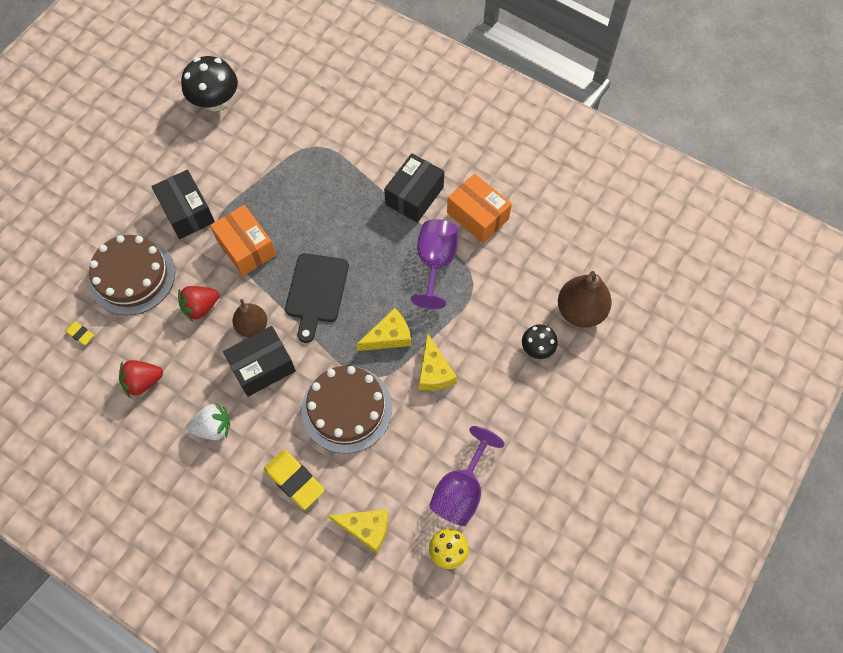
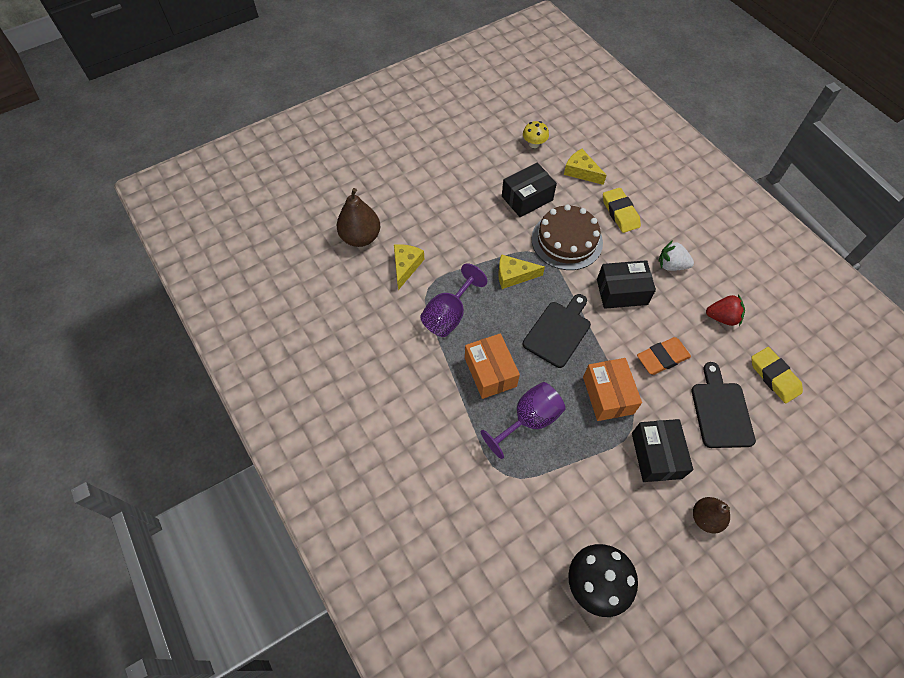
camera: 155 degrees left, 5 degrees down
(80, 334) = (774, 377): yellow eraser -> yellow eraser, size x1.93
(132, 276) = (720, 411): brown cake -> black cutting board
(200, 307) = (662, 358): red strawberry -> orange eraser
(252, 326) = (621, 325): brown pear -> brown pear (705, 518)
(414, 196) = (436, 380): black box -> black box (527, 198)
(434, 371) = (491, 240): yellow cheese -> yellow cheese (406, 266)
(461, 490) = (510, 168): purple goblet -> purple goblet (529, 420)
(477, 216) = (392, 339): orange box -> orange box (490, 372)
(537, 348) = (408, 226): black mushroom -> none

